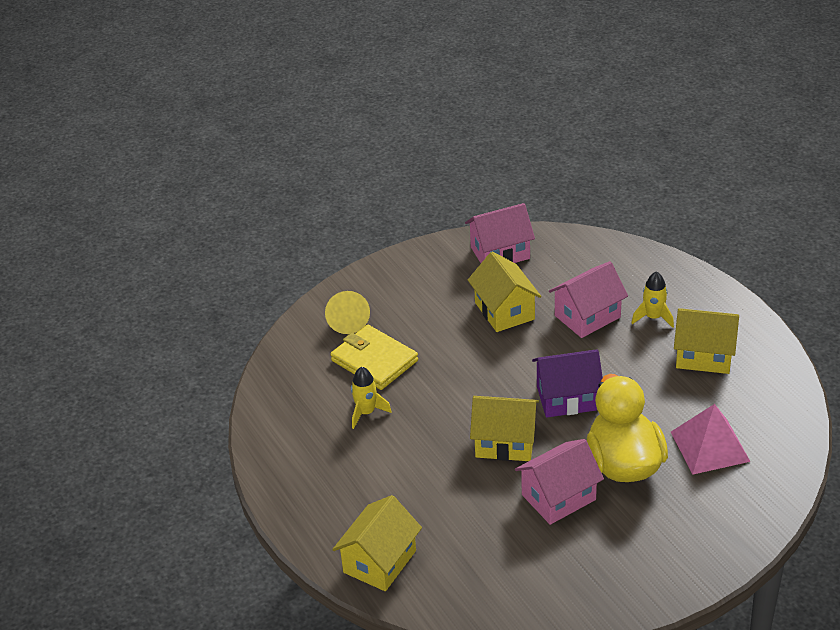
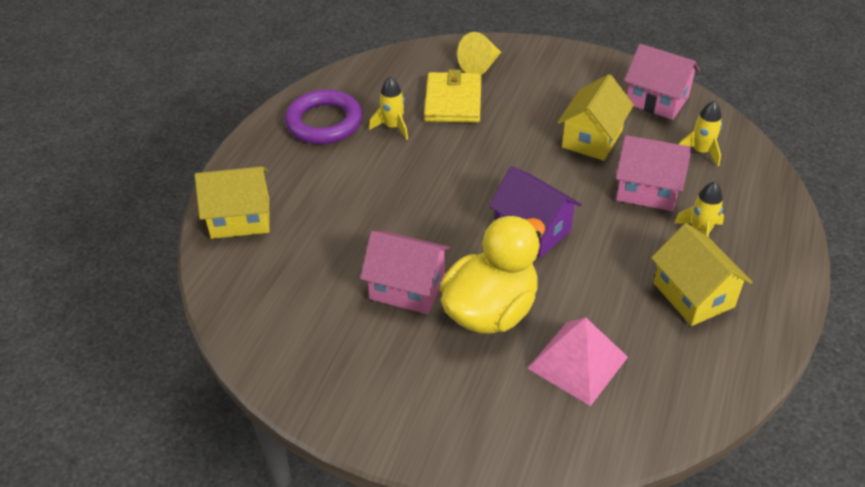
camera: 50 degrees right, 5 degrees up
(312, 451) = (324, 122): none -> purple ring
(505, 442) = (439, 220): yellow house -> none
(577, 266) = (700, 151): none -> yellow rocket

